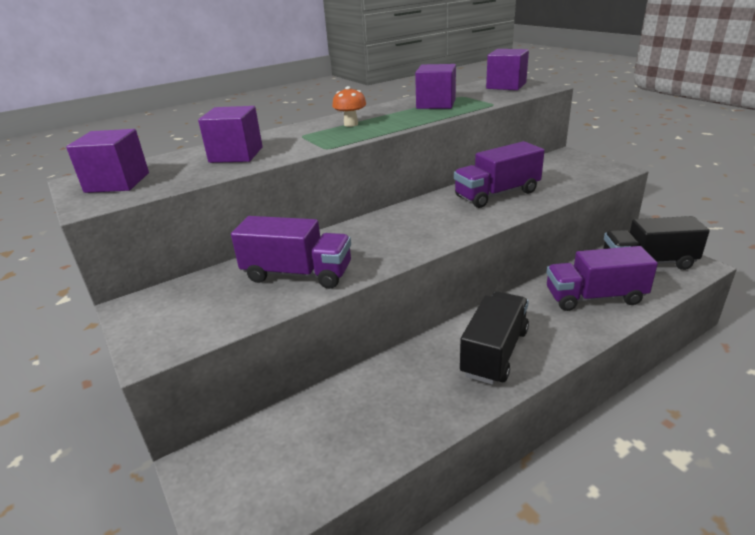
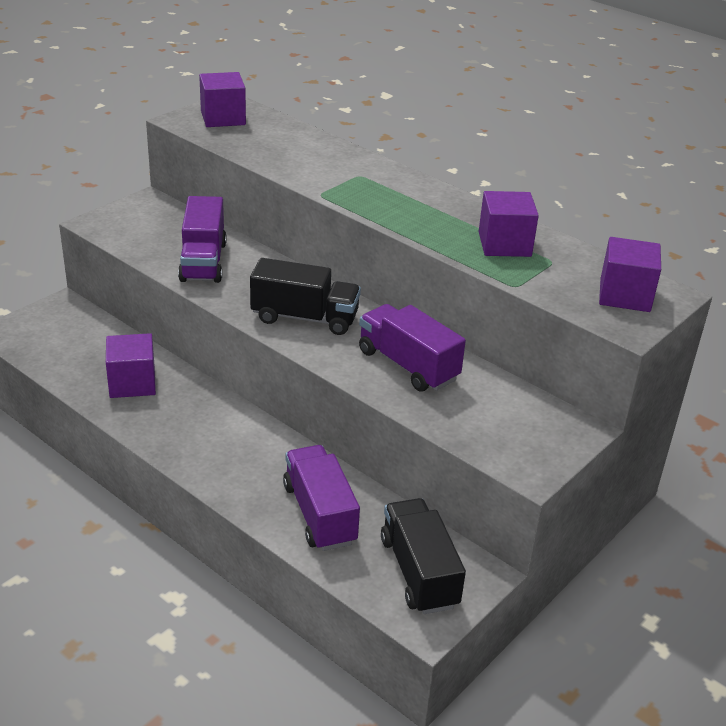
camera: 70 degrees right, 5 degrees up
(236, 155) = (295, 153): purple cube -> purple cube (132, 383)
(351, 124) = (404, 197): orange mushroom -> none
(494, 352) = (204, 437): black truck -> black truck (305, 318)

